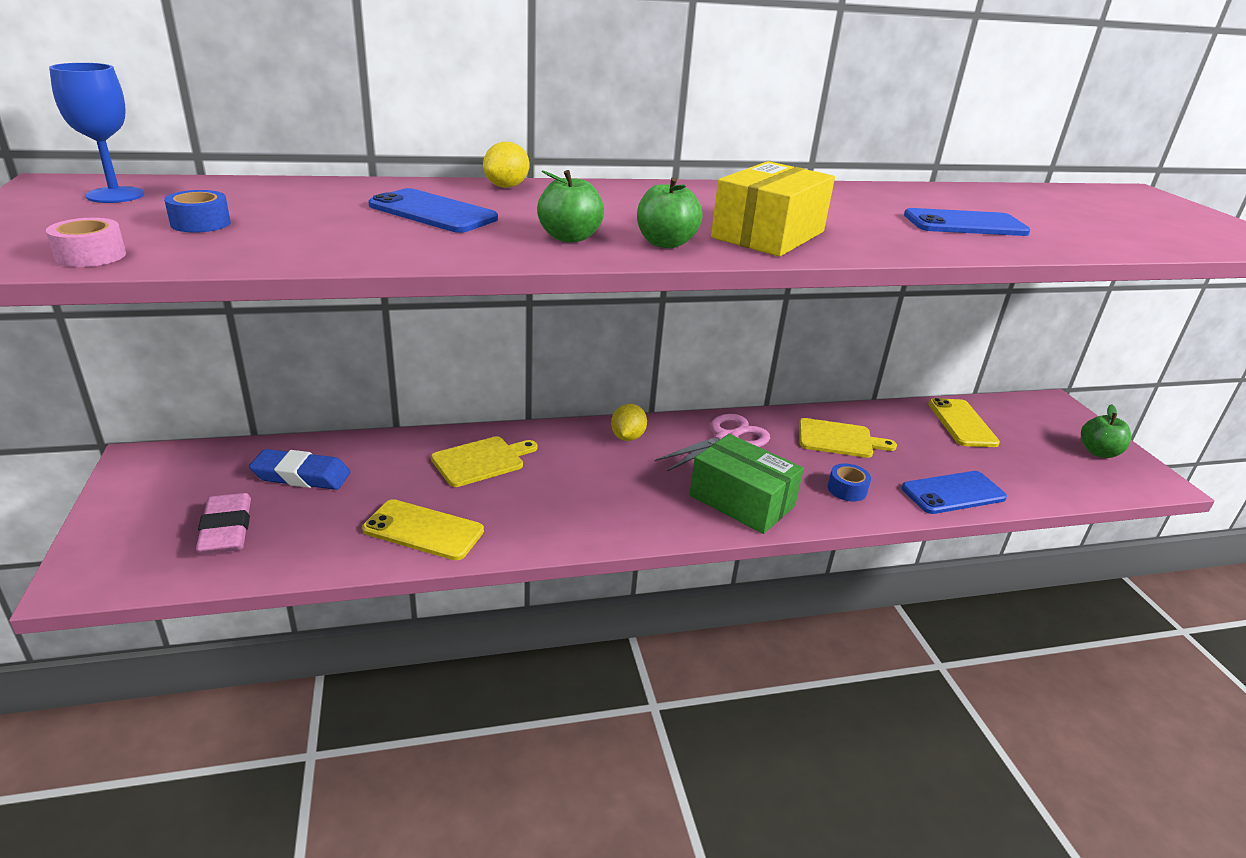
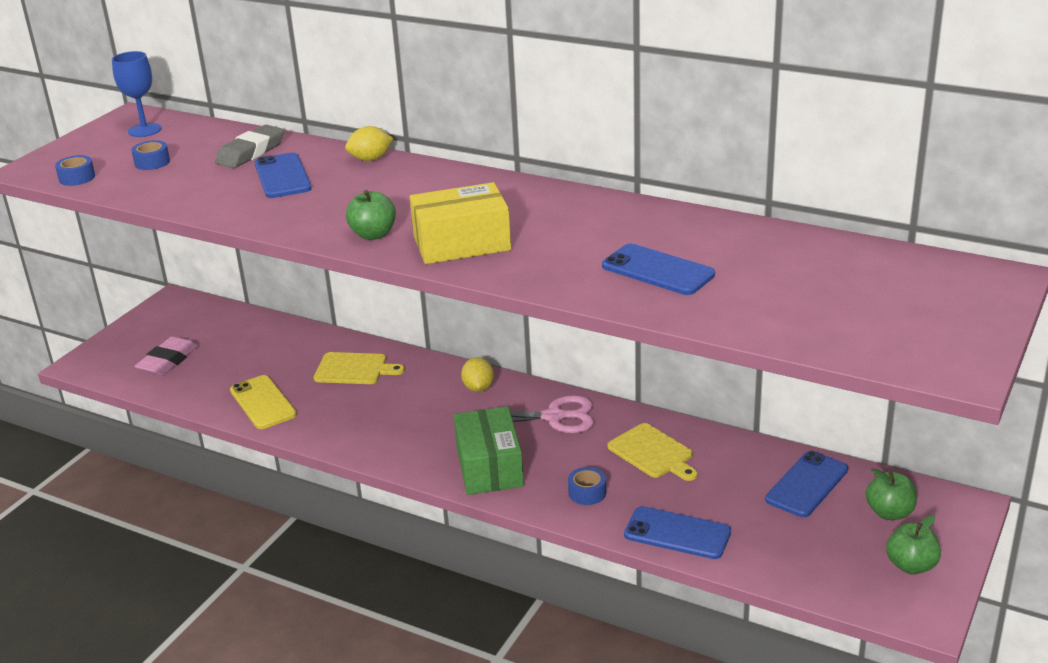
camera: 45 degrees right, 0 degrees up
(91, 256) = (77, 178): pink tape -> blue tape
(301, 476) = (240, 341): blue eraser -> none
(338, 197) = (251, 152): none -> grey eraser
(569, 237) = (323, 216): green apple -> green apple (889, 513)
(627, 437) = (478, 388): yellow lemon -> yellow lemon turned 60 degrees counterclockwise
(962, 423) = (807, 484): yellow phone -> blue phone

